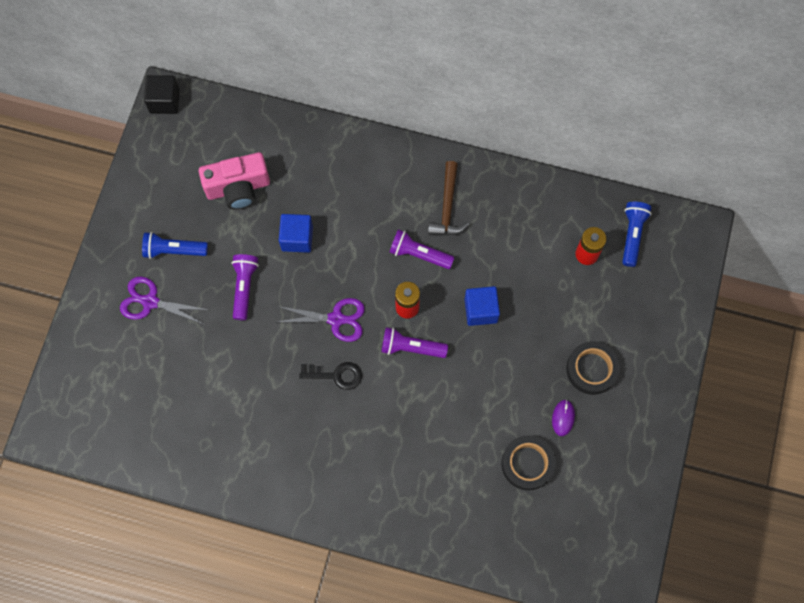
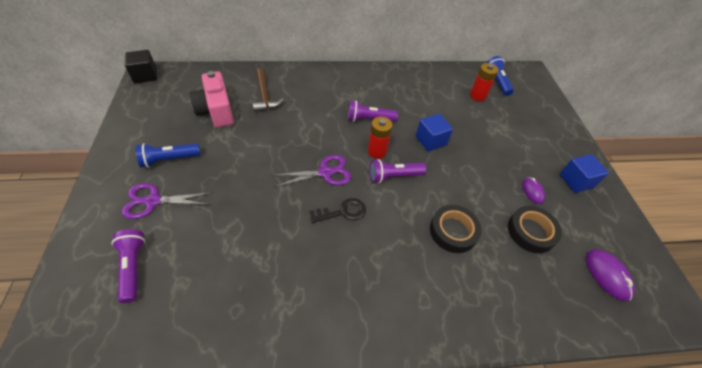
camera: 25 degrees left, 20 degrees down
(238, 188) = (216, 111): pink camera -> pink camera turned 105 degrees clockwise
(244, 287) = (239, 170): purple flashlight -> purple flashlight (133, 267)
(297, 238) = (273, 130): blue cube -> blue cube (576, 181)
(447, 206) = (374, 91): brown hammer -> brown hammer (264, 96)
(576, 535) = (607, 275): none -> purple mouse
(591, 369) = (528, 156): black tape -> black tape (453, 231)

